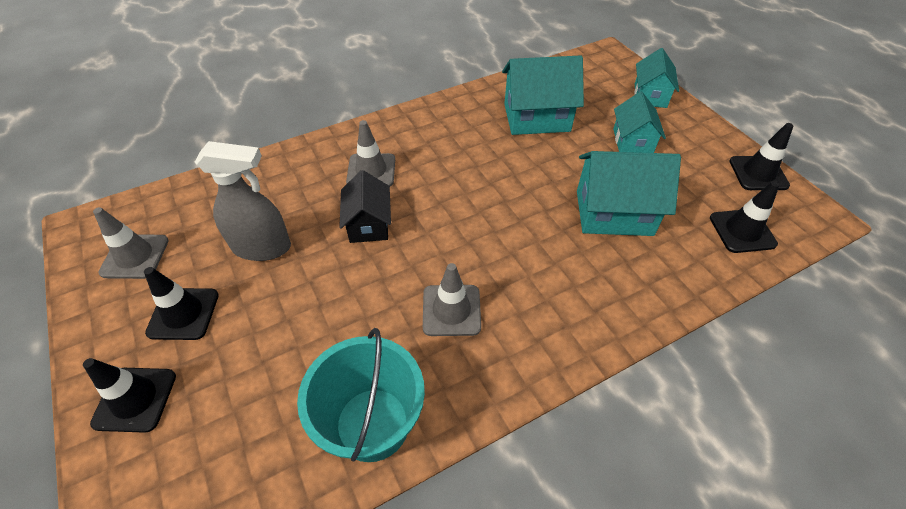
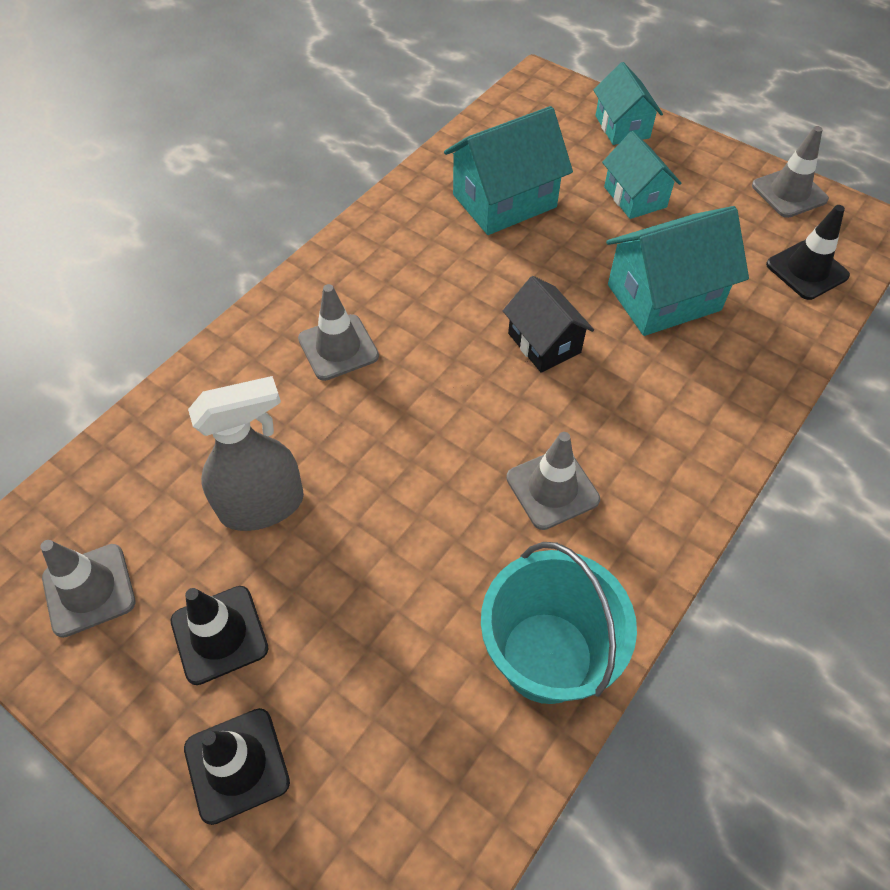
camera: 25 degrees left, 5 degrees up
(369, 224) = (383, 421): black house -> black house (544, 343)
(758, 173) = (789, 193): black traffic cone -> grey traffic cone

